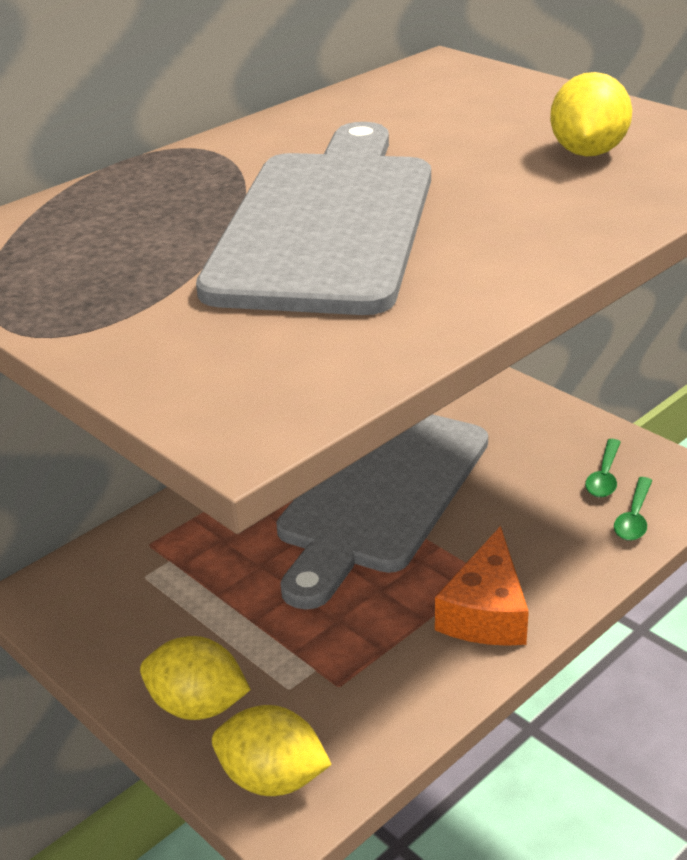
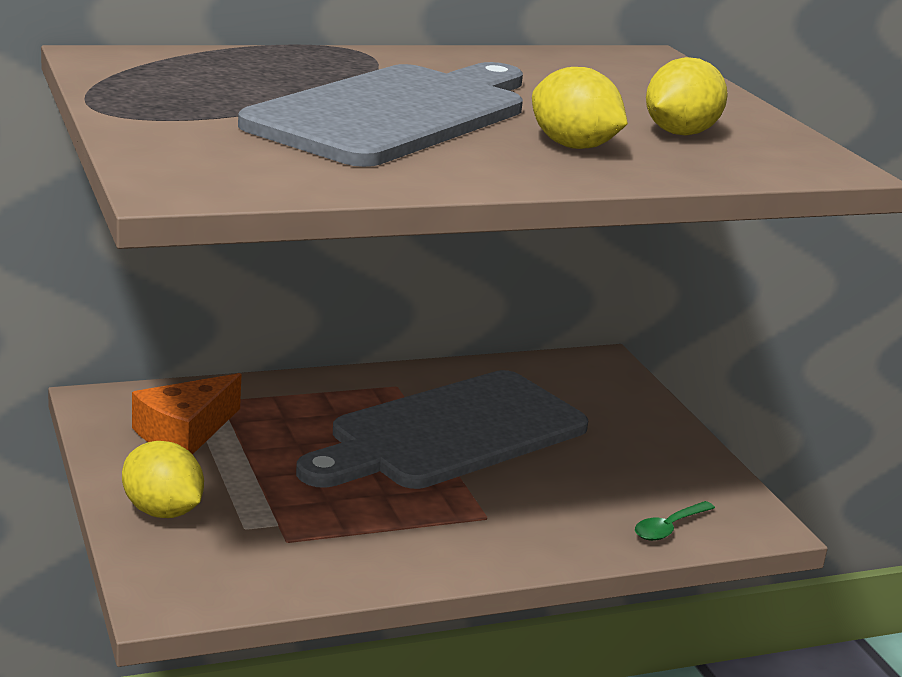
camera: 20 degrees right, 10 degrees down
(272, 779) = (177, 575): yellow lemon -> yellow lemon (573, 146)
(486, 611) = (462, 541): orange cheese -> orange cheese (185, 432)
(604, 476) = (672, 491): green spoon -> none

